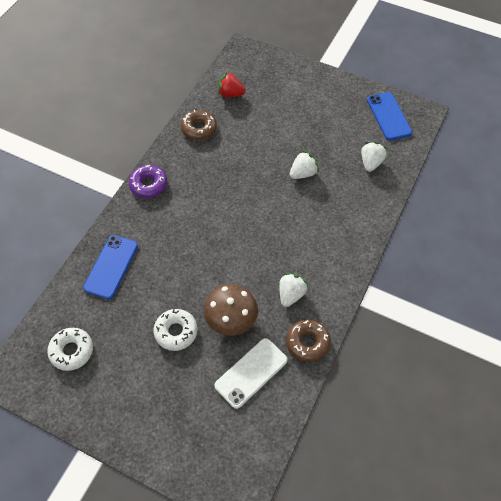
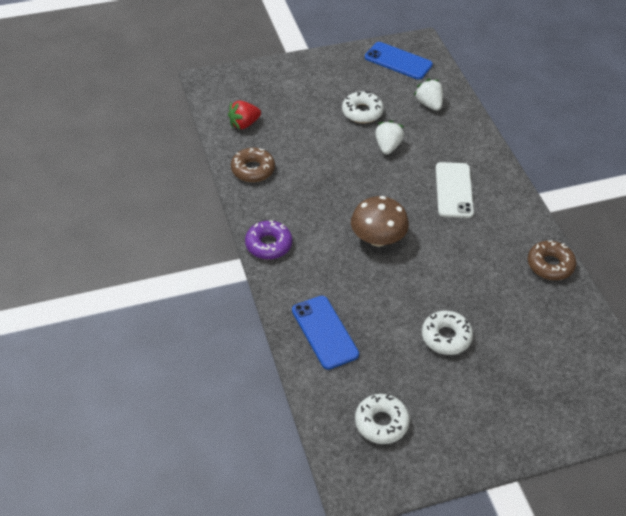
camera: 45 degrees left, 10 degrees down
(231, 319) = (475, 293): brown mushroom -> brown mushroom (378, 238)
(251, 372) = (539, 318): white phone -> white phone (453, 190)
(291, 294) = (494, 241): white strawberry -> none
(316, 137) = (362, 112): none -> white donut

